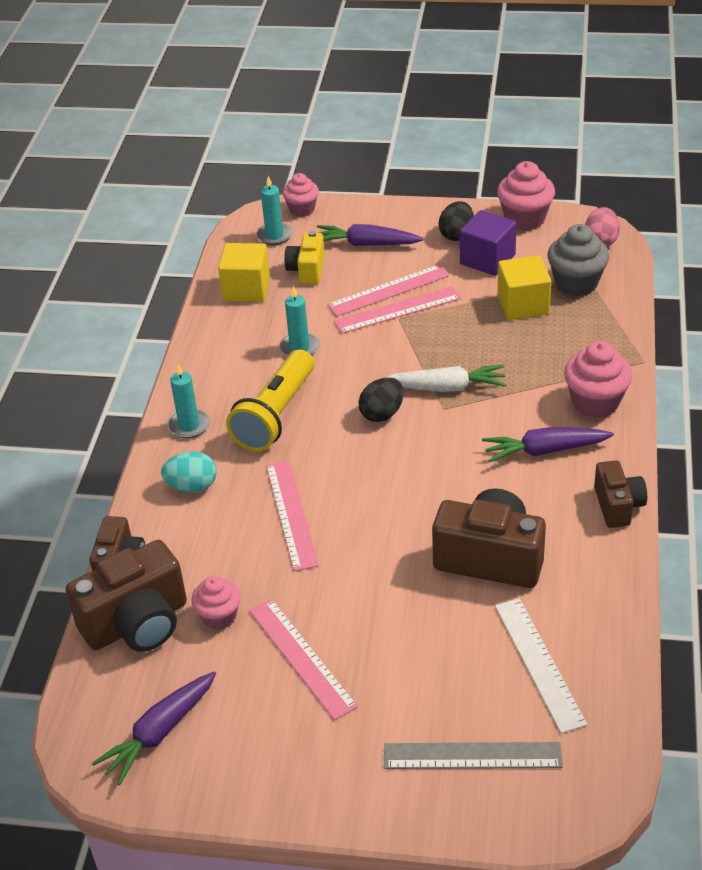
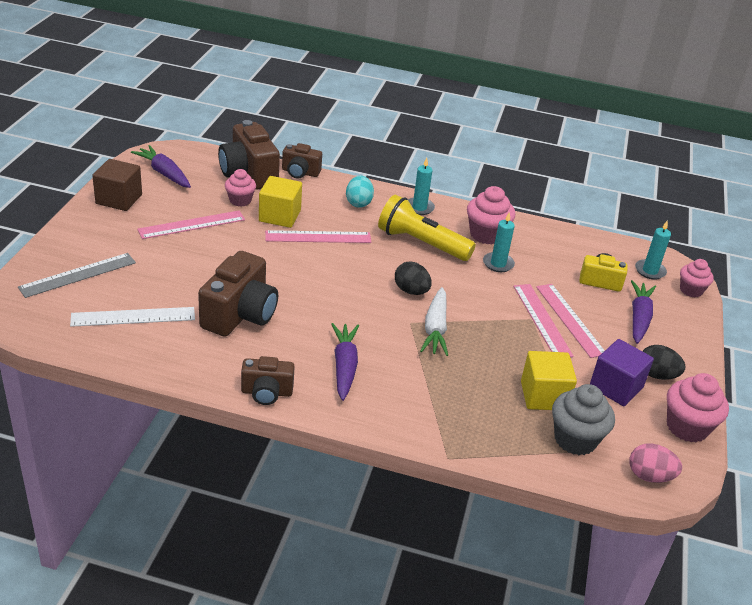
camera: 90 degrees right, 5 degrees down
(246, 289) = (575, 249): yellow cube -> yellow cube (279, 216)
(255, 770) = (119, 199): none -> brown cube
(472, 756) = (78, 275): grey ruler -> grey ruler turned 45 degrees clockwise
(595, 403) = (396, 410): pink cupcake -> pink cupcake (486, 235)

